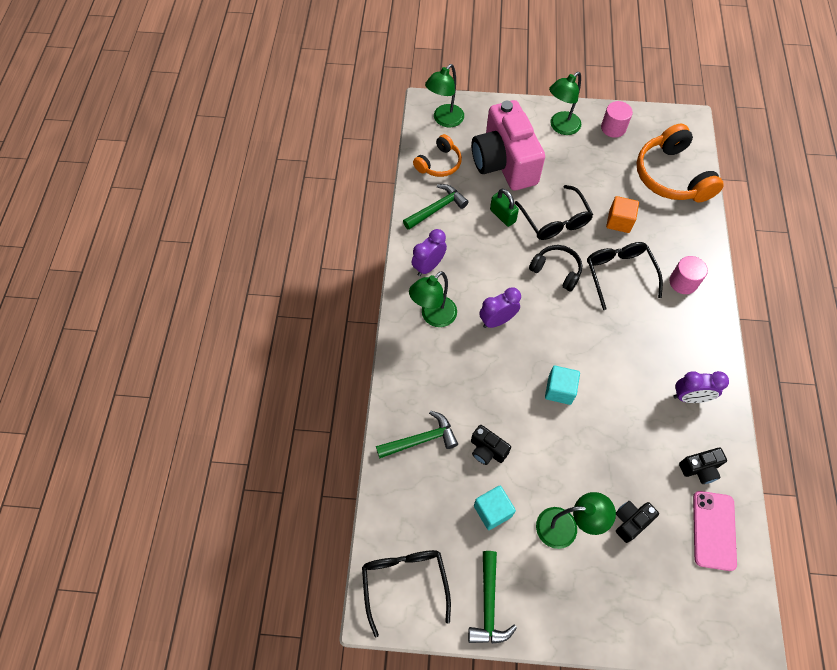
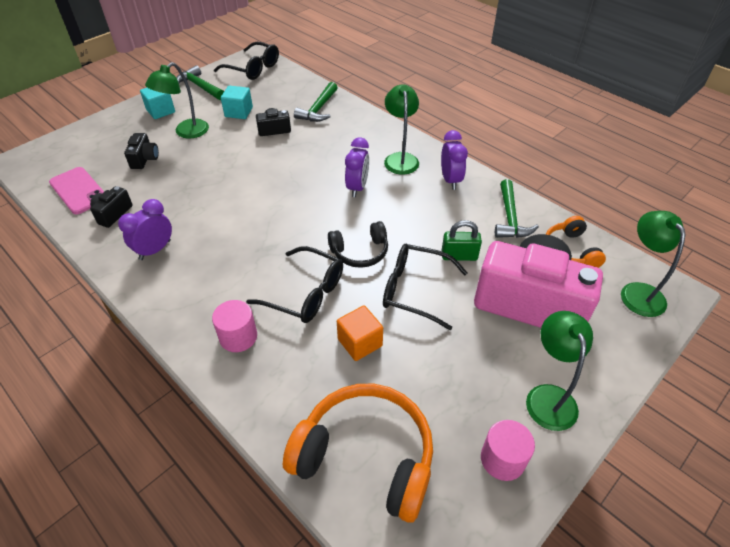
camera: 130 degrees right, 15 degrees down
(559, 390) = (263, 184): turquoise cube -> turquoise cube (161, 111)

